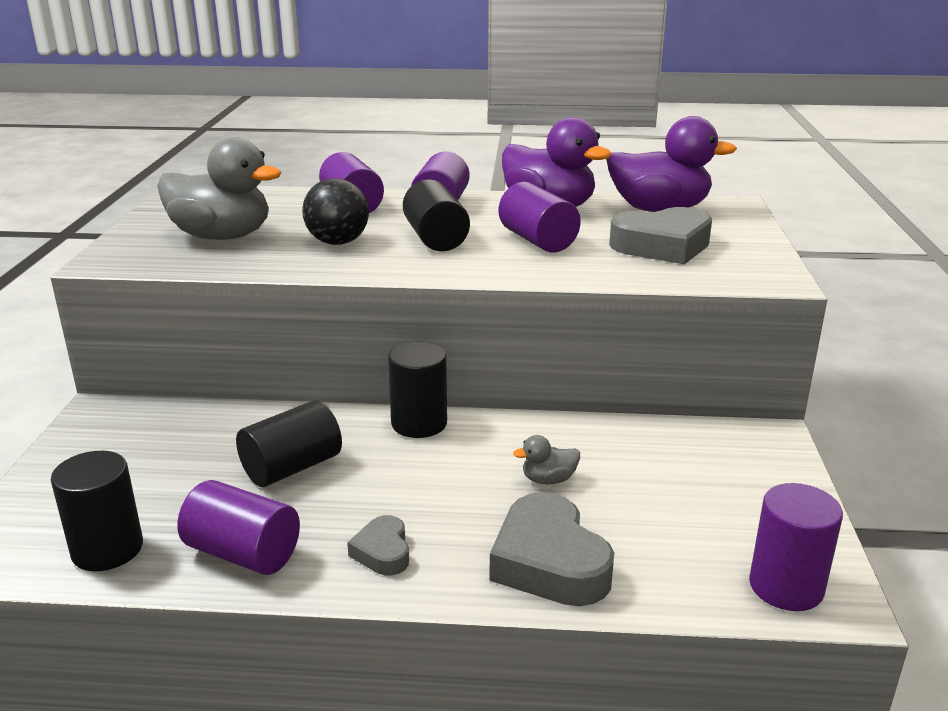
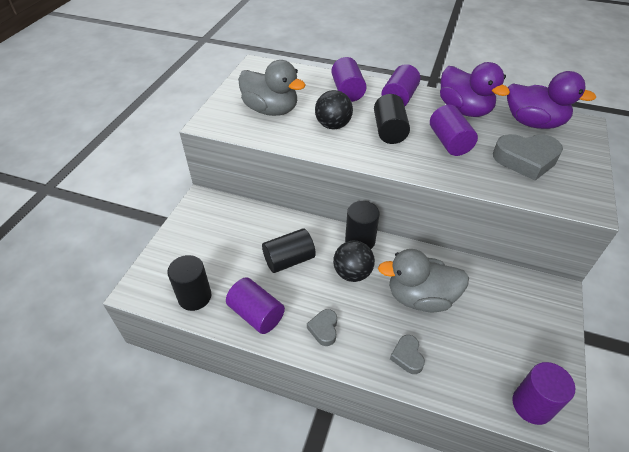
camera: 15 degrees right, 20 degrees up
(416, 467) = (352, 273): none -> black ball
(548, 480) = (420, 297): grey duck -> grey duck, size x2.33
(549, 562) = (407, 356): grey heart -> grey heart, size x0.53

